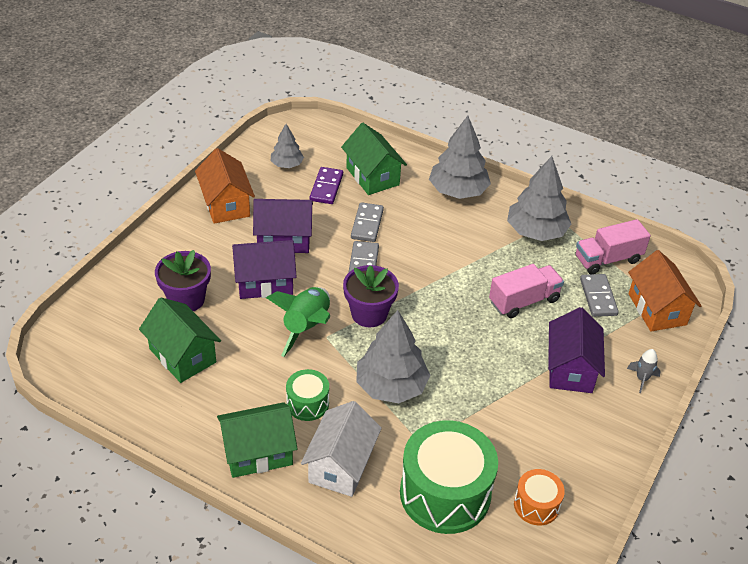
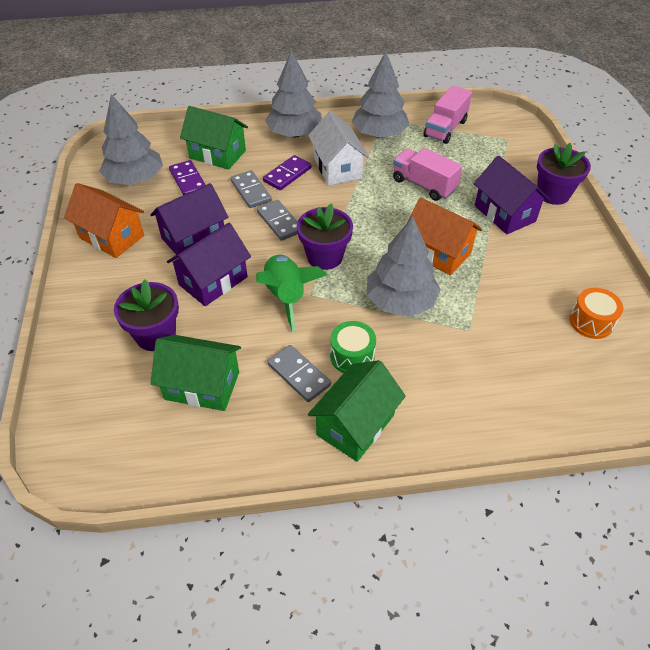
camera: 35 degrees left, 5 degrees up
(287, 164) = (135, 179): grey tree -> grey tree, size x1.79
(341, 465) = (431, 388): white house -> white house (337, 168)
(412, 226) = (287, 174): none -> purple domino
(445, 493) = (526, 356): green drum -> none
(524, 301) = (423, 185): pink truck -> pink truck turned 75 degrees counterclockwise
(598, 297) = (467, 156): grey domino -> grey domino (298, 375)
(642, 379) = (553, 194): grey rocket -> purple flower pot
(657, 309) = (510, 144): orange house -> orange house (438, 252)

